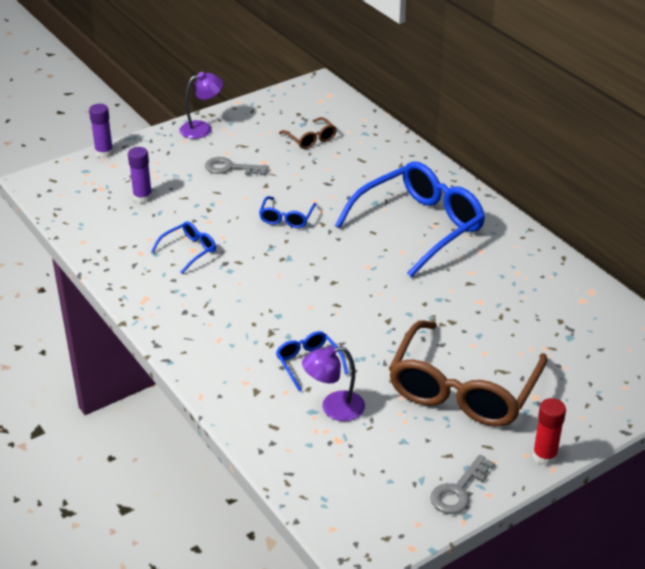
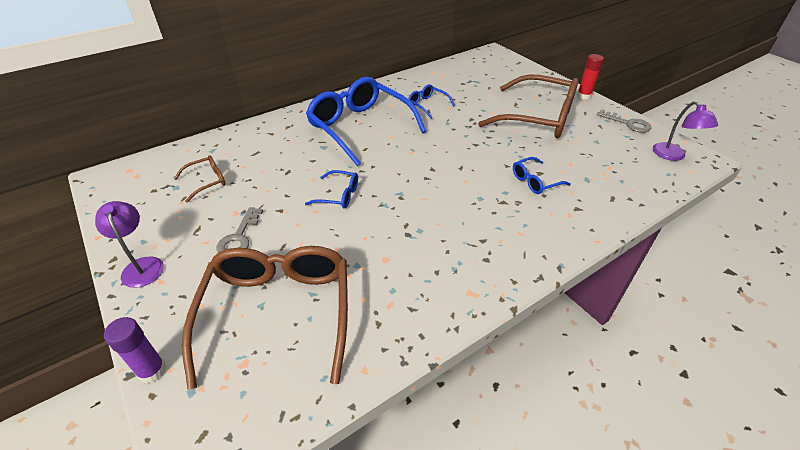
camera: 90 degrees left, 5 degrees up
(142, 197) = (278, 313): purple glue stick -> brown glasses
(189, 251) = (387, 262): blue glasses -> blue glasses (427, 105)
(334, 408) = (579, 169): purple lamp -> purple lamp (673, 156)

